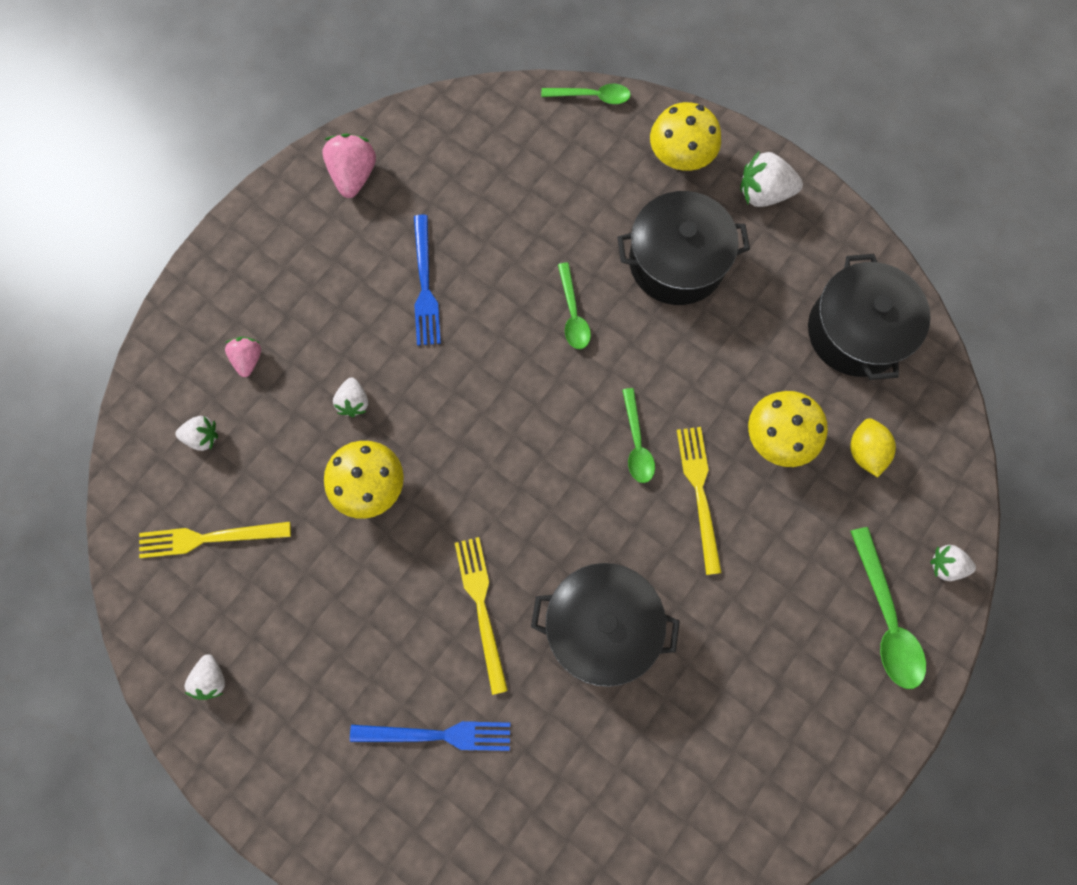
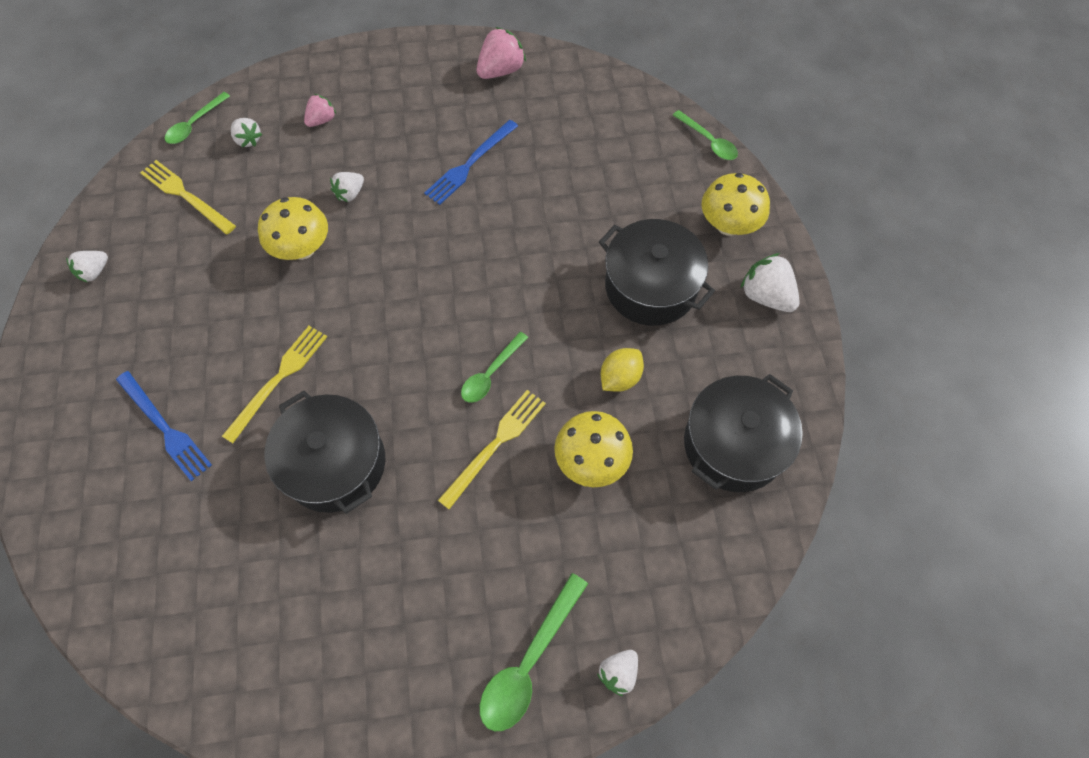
camera: 45 degrees right, 10 degrees down
(573, 314) = (542, 258): green spoon -> green spoon (194, 124)
(864, 451) = (646, 531): yellow lemon -> yellow lemon (620, 378)
(945, 565) = (618, 672): white strawberry -> white strawberry turned 105 degrees counterclockwise

